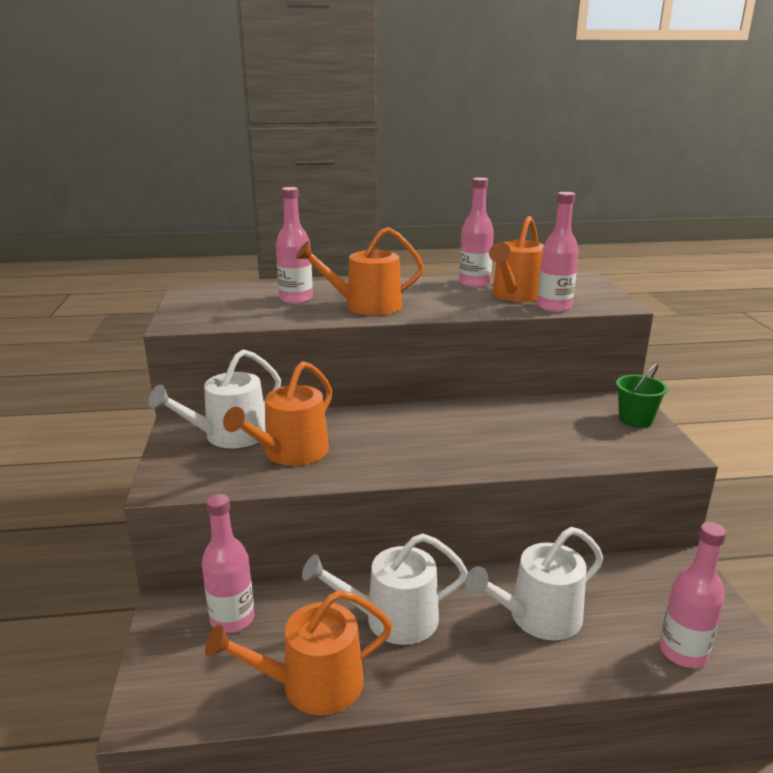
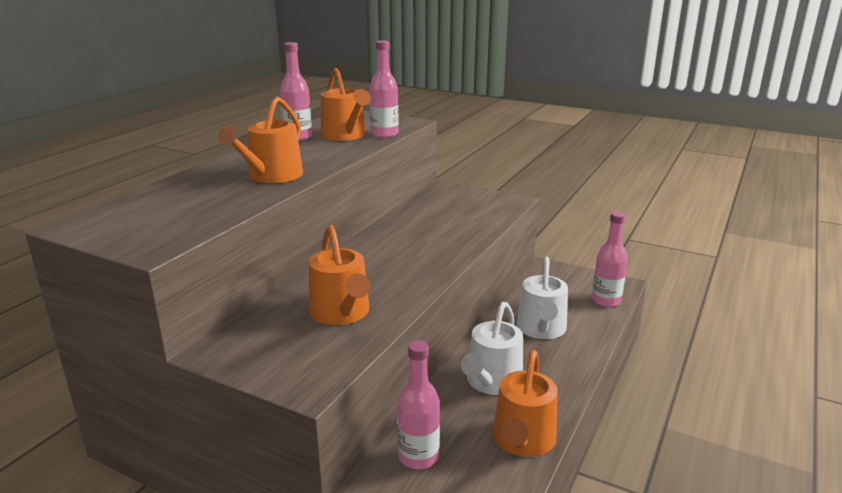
camera: 55 degrees left, 0 degrees up
(229, 435) = (270, 332): white watering can -> none
(296, 299) = (201, 193): pink bottle -> none
(635, 419) = (467, 194): green bucket -> none

